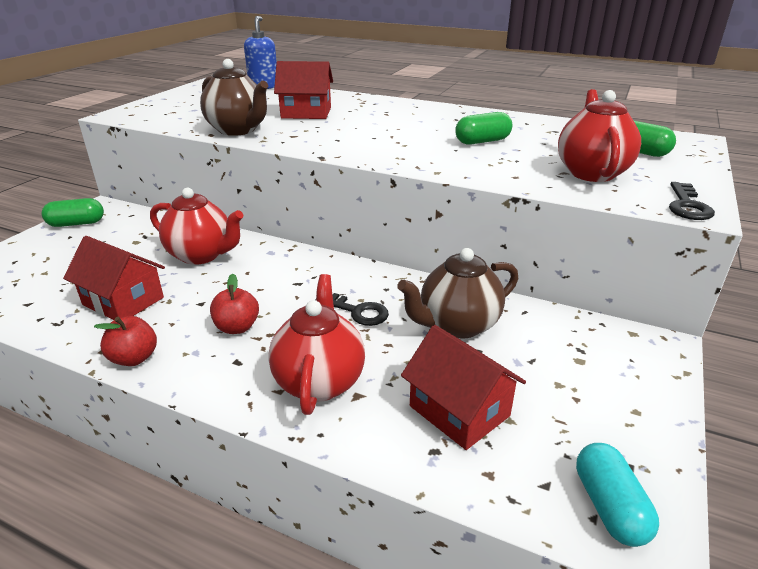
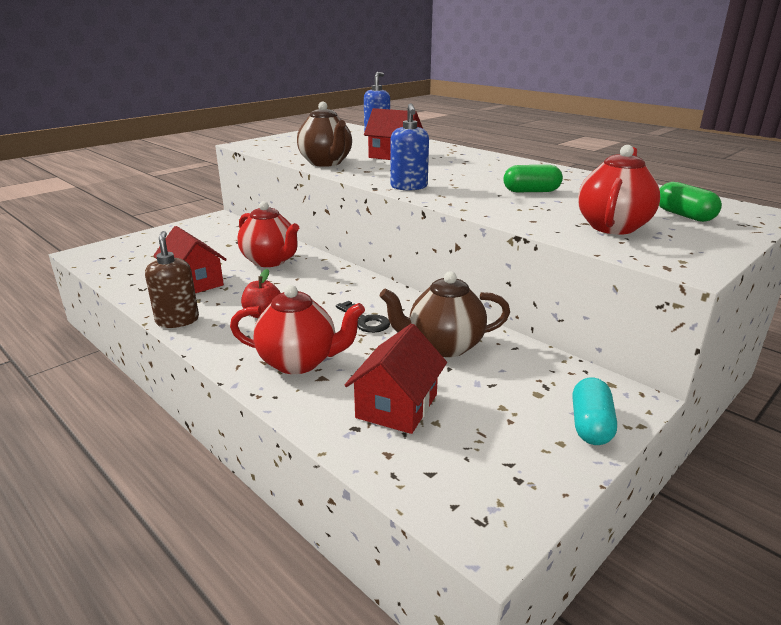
camera: 20 degrees right, 5 degrees down
(76, 223) = (195, 226): green capsule -> none
(134, 358) = (177, 320): red apple -> brown soap dispenser
(319, 381) = (299, 362): red teapot -> red teapot turned 75 degrees clockwise
(357, 151) = (409, 187): none -> blue soap dispenser
(459, 411) = (397, 406): red house -> red house turned 45 degrees clockwise
(609, 507) = (474, 502): turquoise capsule -> turquoise capsule (590, 425)
(687, 205) = (684, 263): black key -> none

